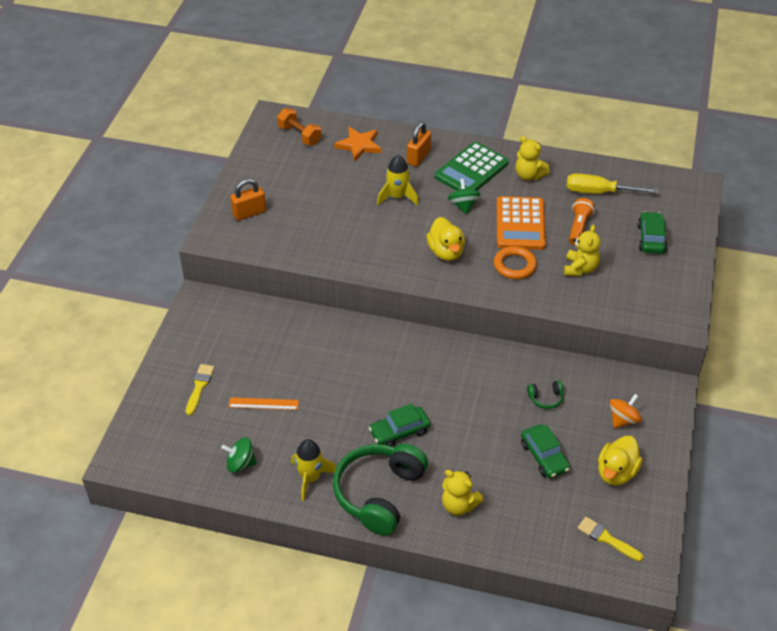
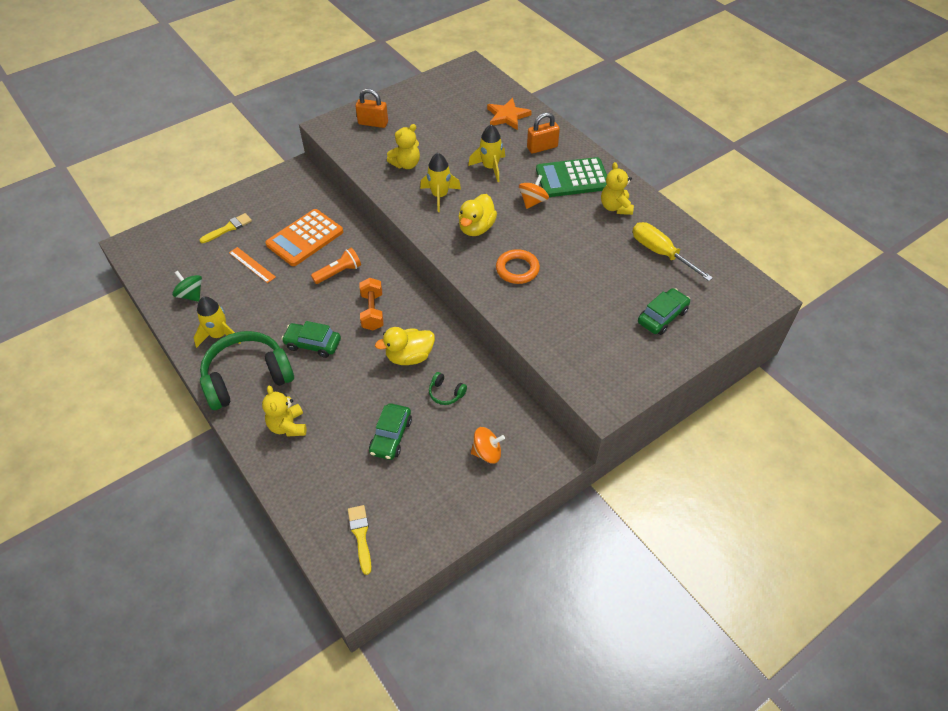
camera: 40 degrees right, 5 degrees up
(299, 135) = (473, 88): orange dumbbell -> orange dumbbell (372, 311)
(385, 243) = (440, 196): none -> yellow rocket
(463, 205) = (533, 201): green spinning top -> orange spinning top
(520, 224) = (561, 240): orange calculator -> orange calculator (305, 238)
(578, 227) = (608, 271): orange flashlight -> orange flashlight (338, 272)
(580, 268) = (568, 304): yellow teddy bear -> yellow teddy bear (406, 164)
(616, 472) = (431, 490): yellow duck -> yellow duck (409, 357)

